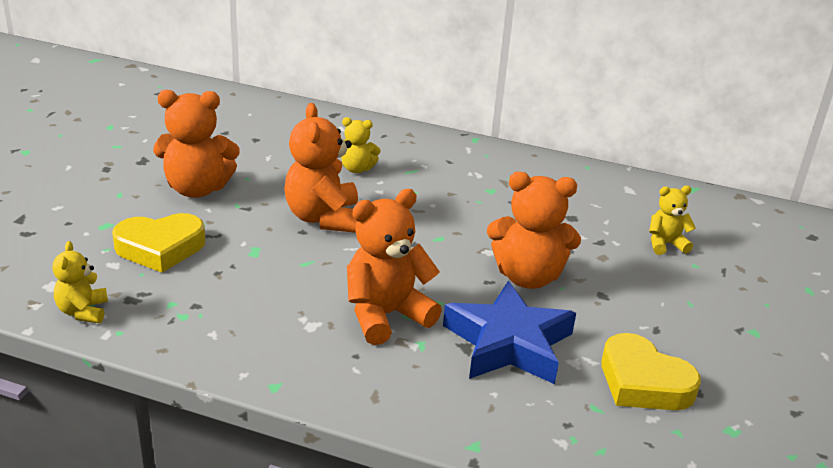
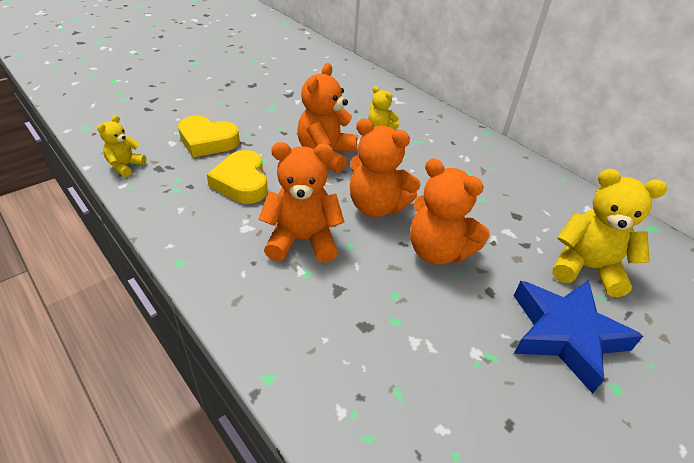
camera: 30 degrees right, 10 degrees up
(197, 189) = (266, 111): orange teddy bear -> orange teddy bear (376, 206)
(508, 343) = (374, 301): blue star -> blue star (565, 335)
(643, 382) = (462, 389): yellow heart -> yellow heart (242, 182)
(665, 244) = (586, 268): yellow teddy bear -> yellow teddy bear, size x1.82

